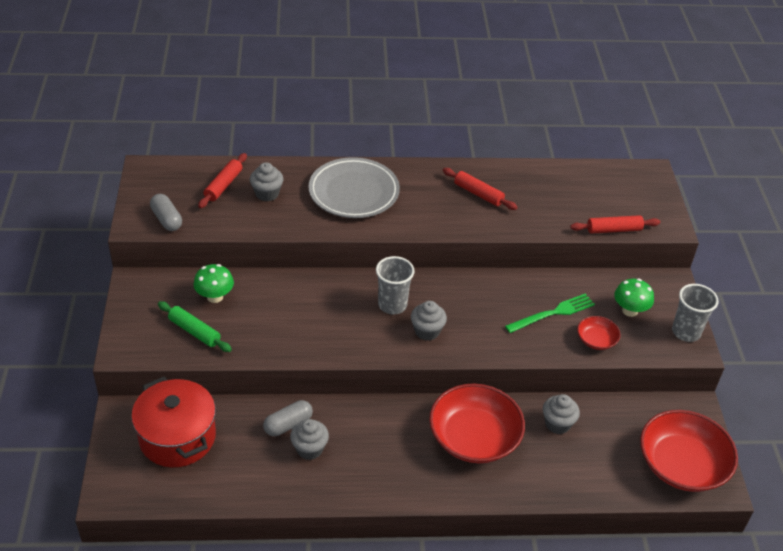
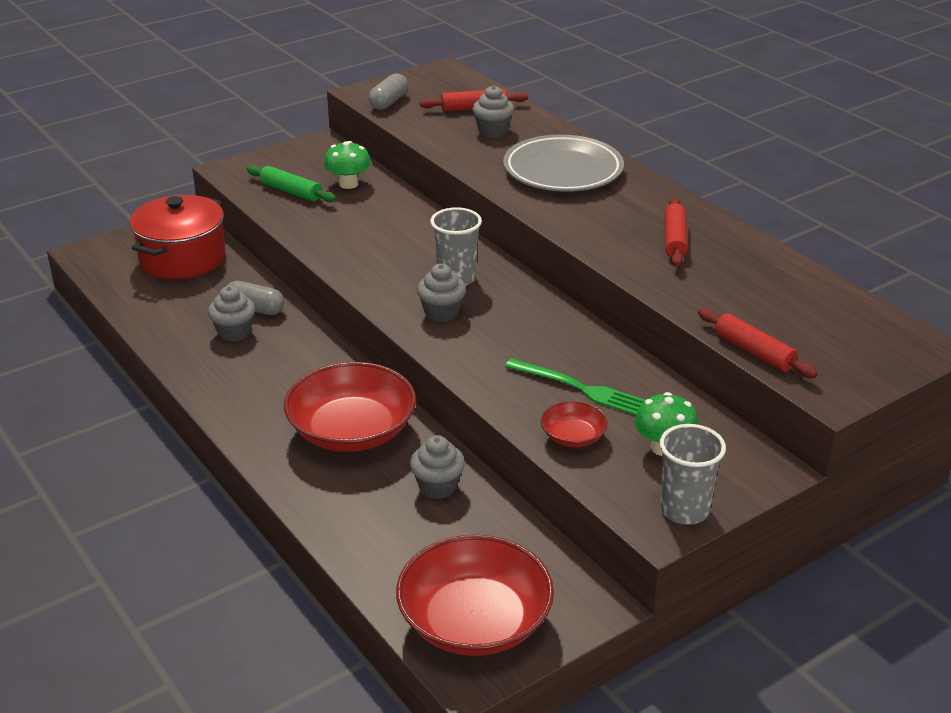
camera: 60 degrees right, 10 degrees down
(194, 331) = (291, 191): green rolling pin -> green rolling pin turned 60 degrees counterclockwise

